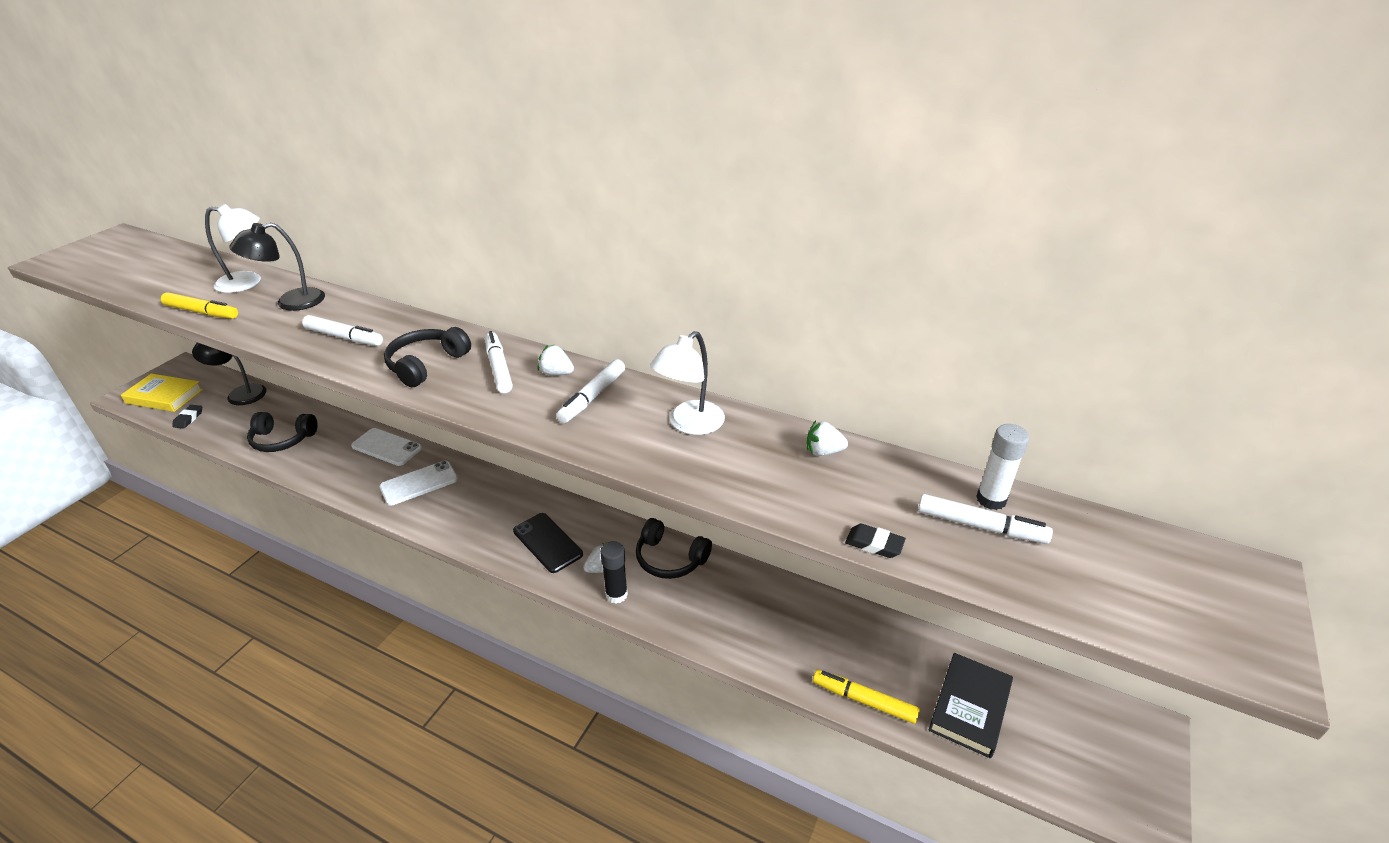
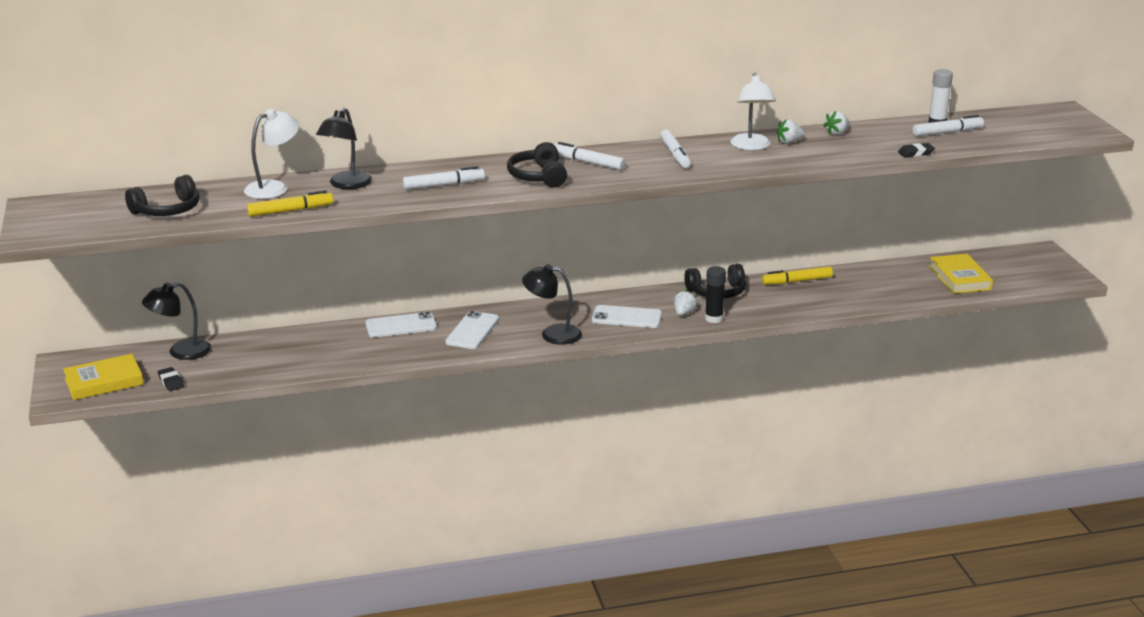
camera: 40 degrees left, 10 degrees down
(282, 440) = (298, 357): black headphones -> black headphones (167, 210)
(464, 525) = (552, 334): none -> black lamp
(547, 543) = (626, 317): black phone -> white phone
(556, 373) = (629, 153): white strawberry -> white strawberry (789, 142)
(864, 700) = (910, 297): yellow marker -> yellow marker (797, 281)
(969, 707) = (959, 278): black book -> yellow book

